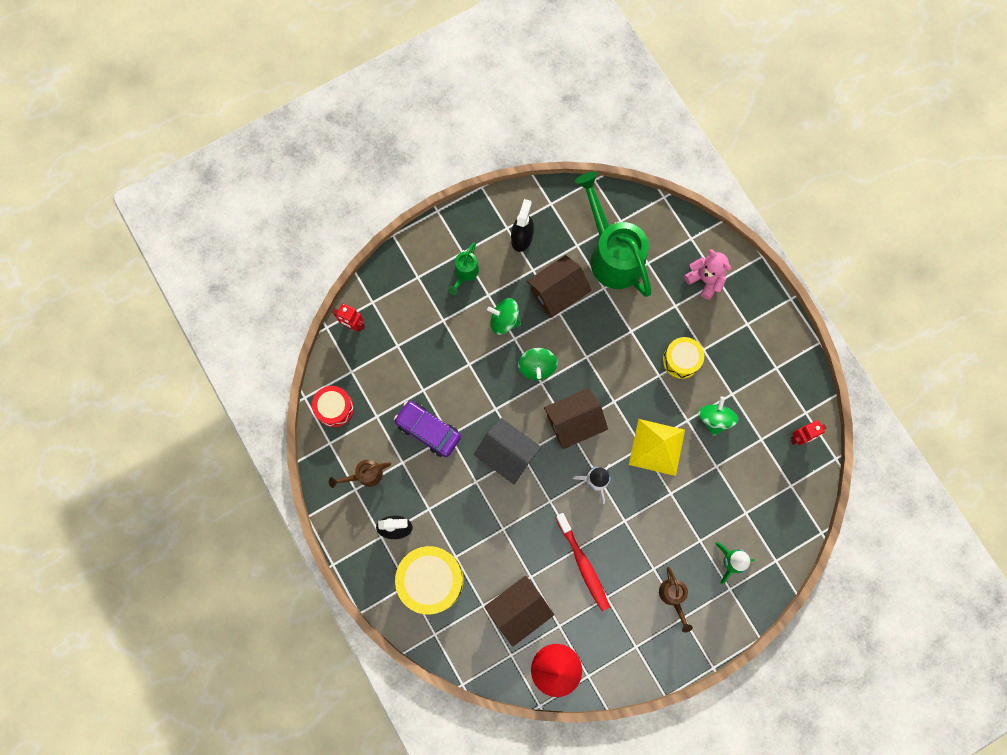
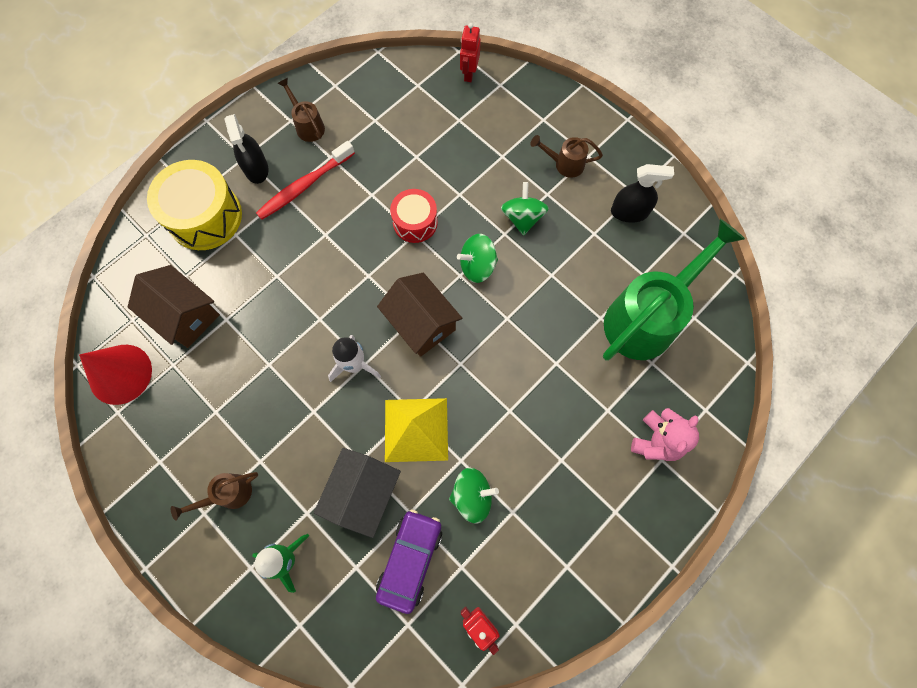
camera: 75 degrees right, 5 degrees down
(334, 408) = (373, 80): red drum -> red drum (415, 222)
(428, 430) = (372, 172): purple car -> purple car (410, 560)
(465, 273) = (564, 164): green watering can -> brown watering can
(507, 454) = (364, 259): black house -> black house (363, 494)
(557, 293) = (575, 267): brown house -> none
(583, 564) = (251, 375): red toothbrush -> red toothbrush (304, 186)
(681, 360) = (537, 434): yellow drum -> none

